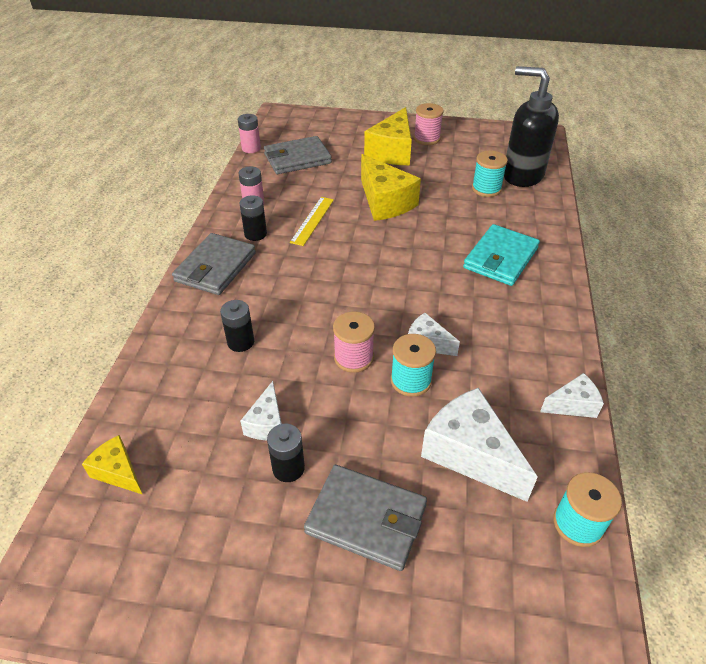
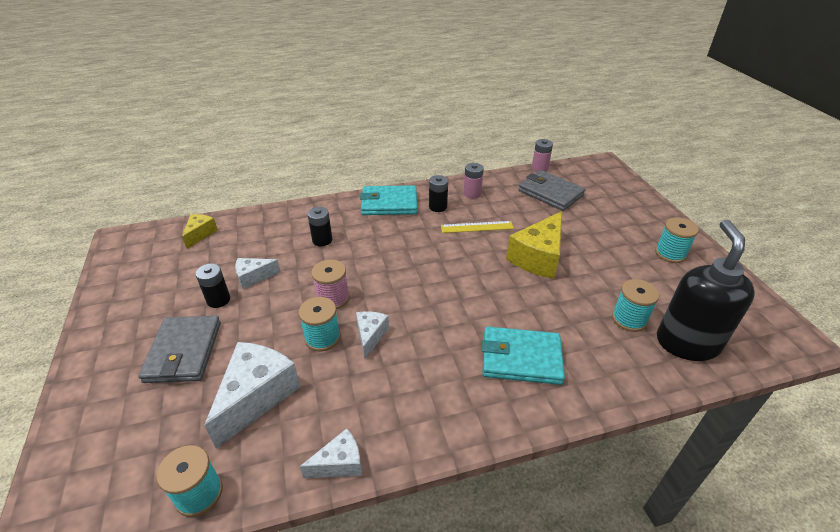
camera: 65 degrees right, 5 degrees down
(215, 267) = (389, 203): grey wallet -> turquoise wallet
(392, 151) = (621, 239): yellow cheese -> none
(426, 138) = (670, 254): pink spool -> turquoise spool
(572, 405) = (339, 463): white cheese -> white cheese turned 75 degrees counterclockwise

